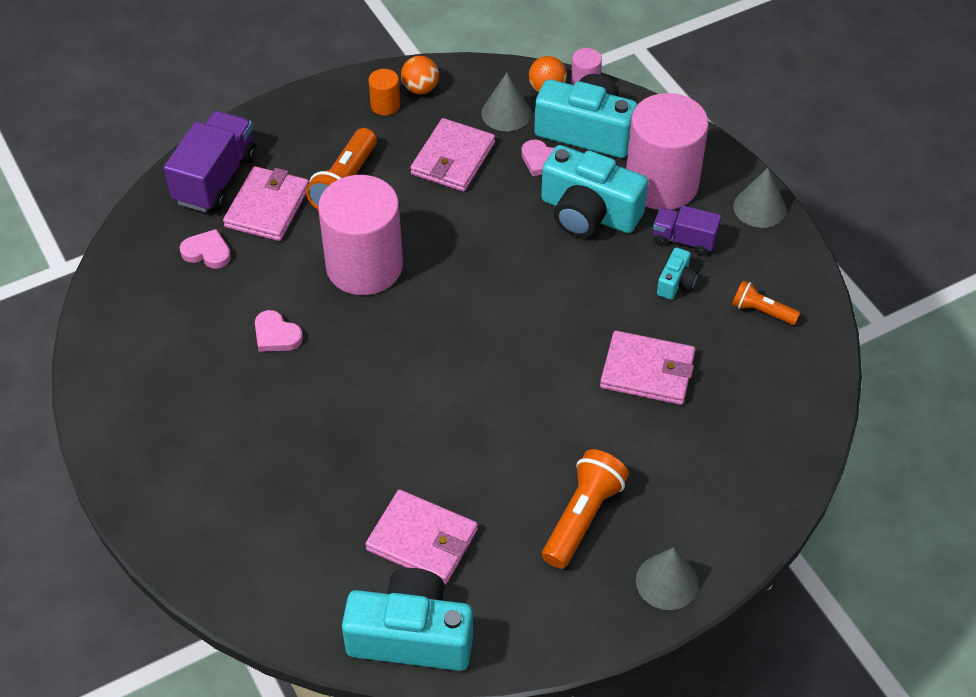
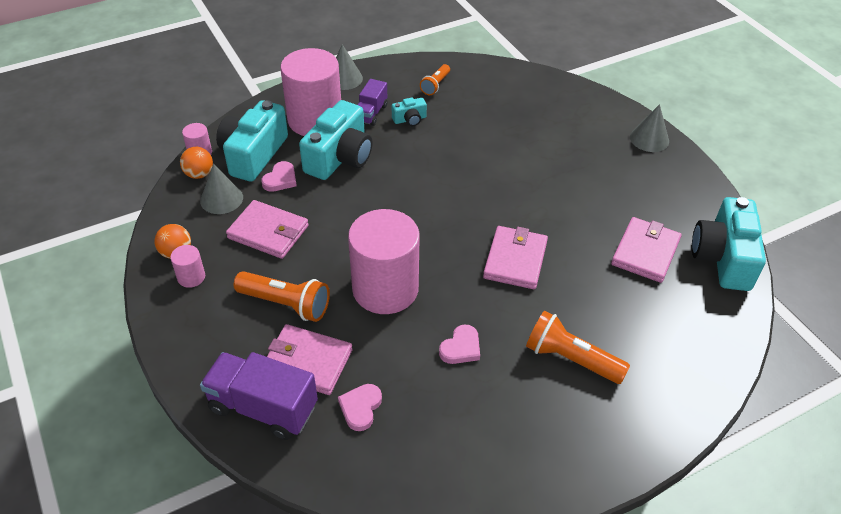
camera: 90 degrees left, 5 degrees down
(385, 105) = (191, 277): orange cylinder -> pink cylinder
(582, 517) = (610, 172): orange flashlight -> orange flashlight (571, 359)
(647, 371) = (487, 137): pink wallet -> pink wallet (515, 260)
(676, 283) = (410, 119): turquoise camera -> turquoise camera turned 135 degrees clockwise

